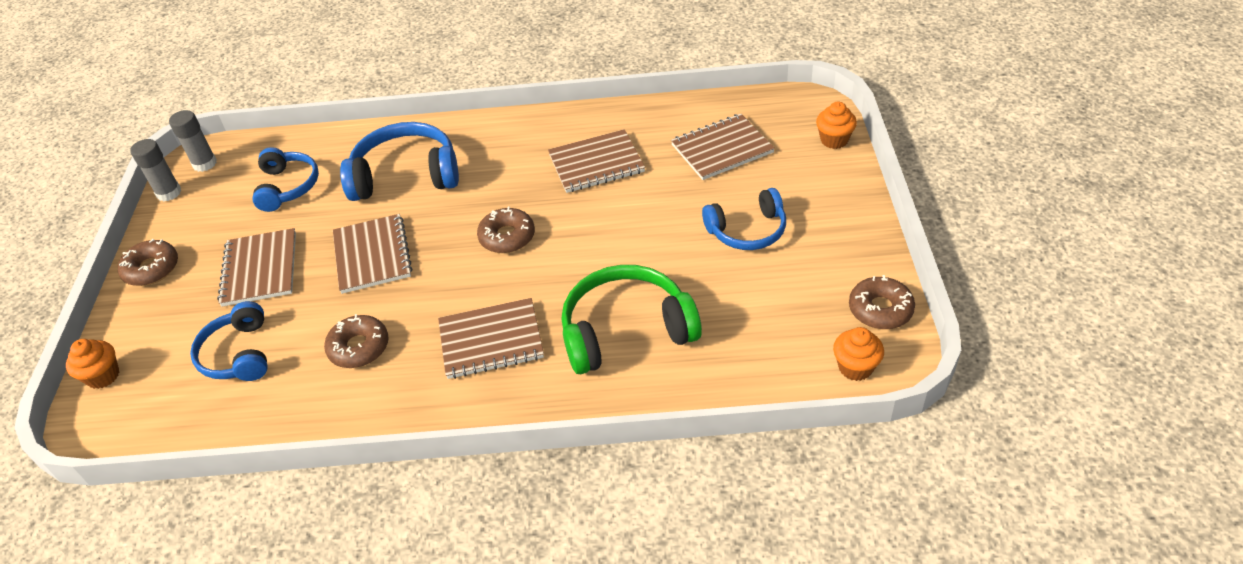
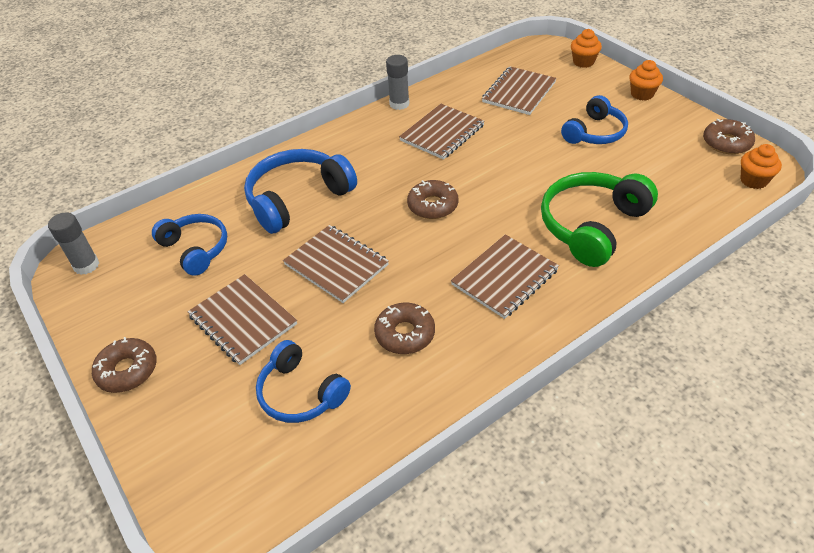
camera: 35 degrees left, 0 degrees up
(103, 376) = (179, 482): orange cupcake -> orange cupcake (642, 94)
(169, 193) = (73, 303): grey glue stick -> grey glue stick (399, 104)

